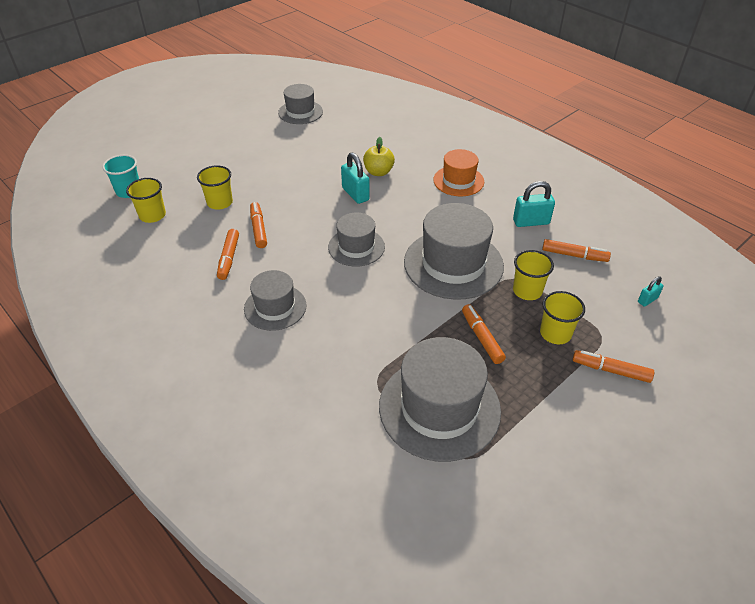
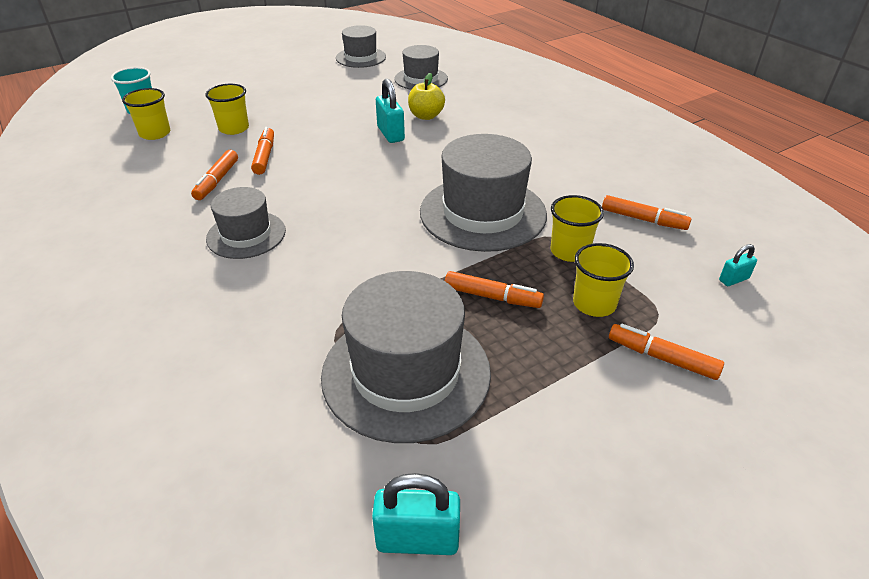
camera: 10 degrees right, 5 degrees down
(356, 247) = (370, 184): grey hat -> grey hat (421, 79)
(458, 181) = (518, 132): orange hat -> none
(482, 337) = (492, 297): orange marker -> orange marker turned 120 degrees clockwise
(531, 222) = (596, 179): turquoise padlock -> turquoise padlock (417, 539)

